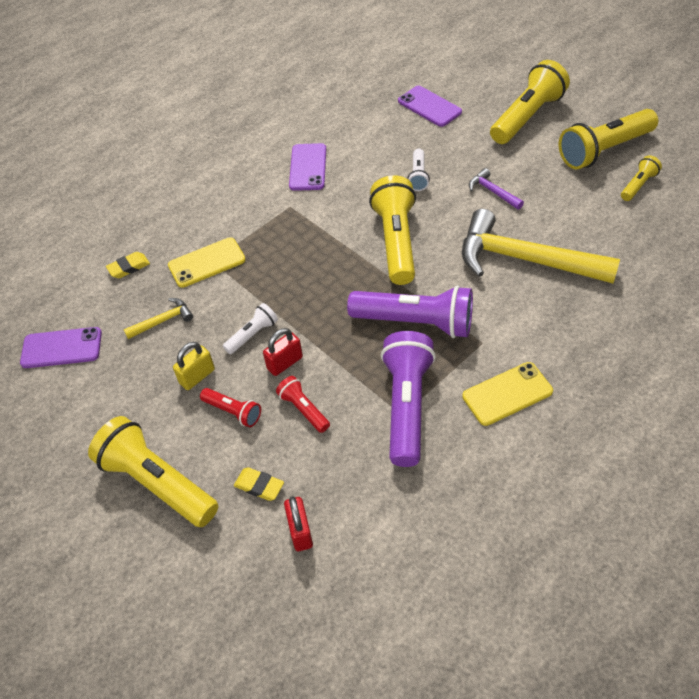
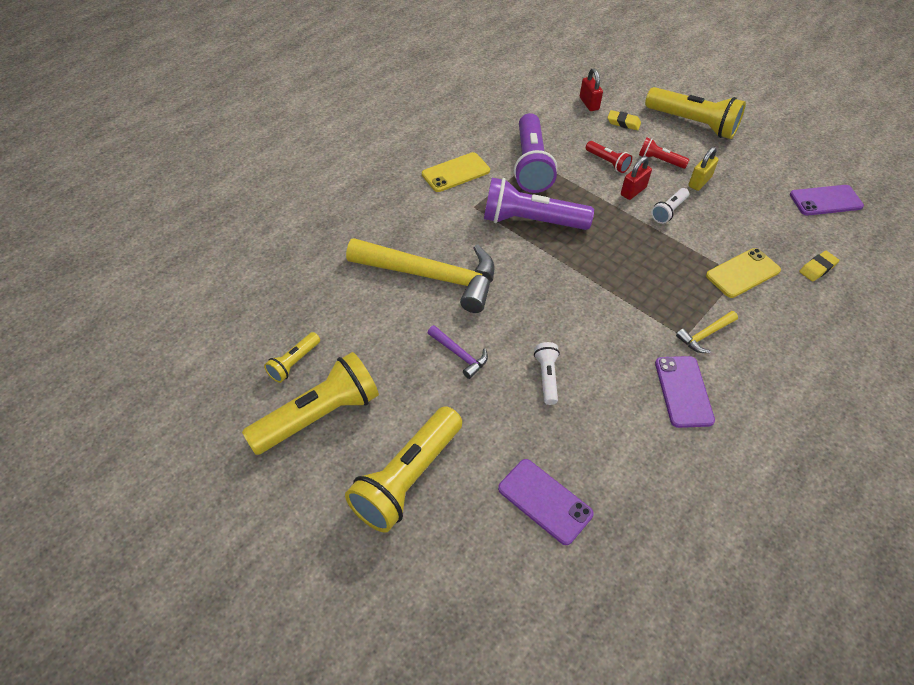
camera: 170 degrees right, 0 degrees up
(163, 320) = (753, 221): yellow hammer -> yellow hammer (705, 335)
(396, 241) = (559, 295): yellow flashlight -> none

